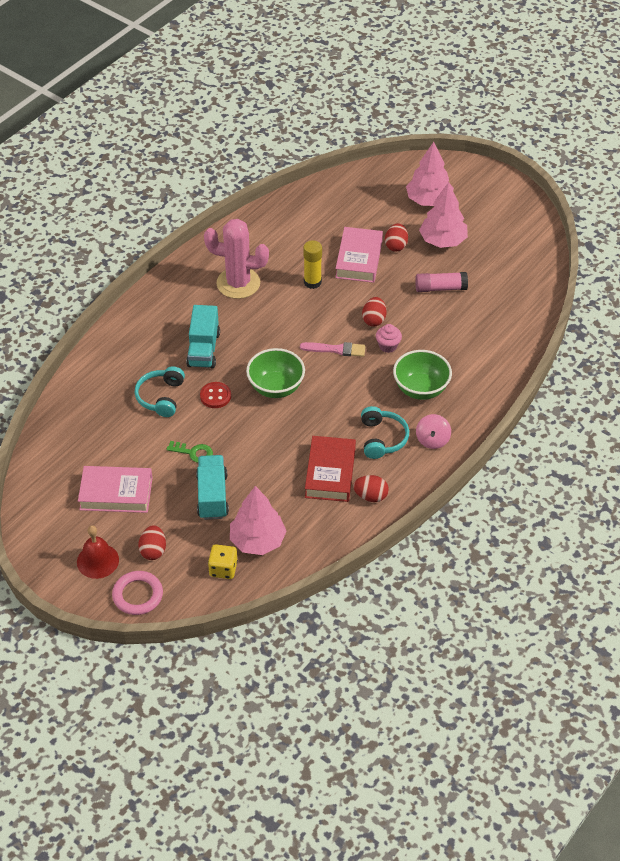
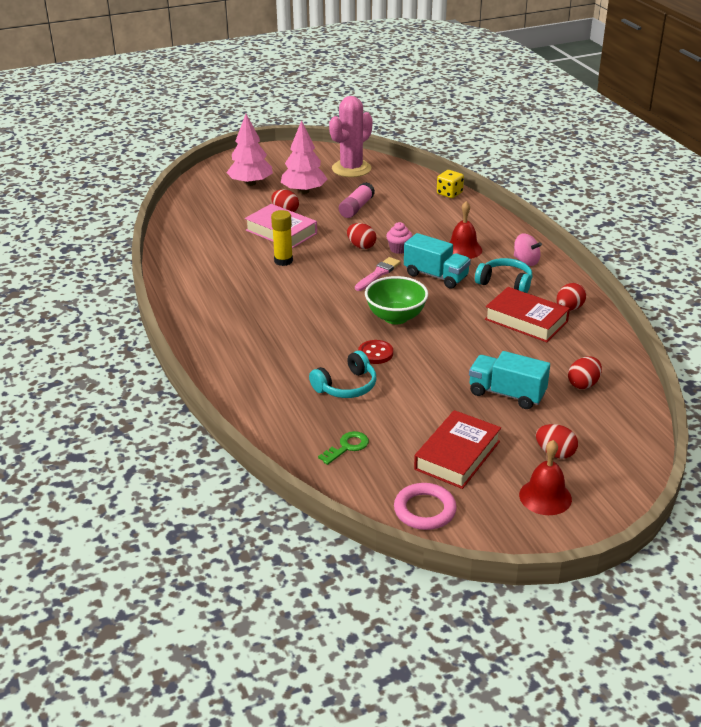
camera: 60 degrees left, 15 degrees down
(116, 493) = (457, 455): pink book -> red book
(138, 595) = (611, 482): pink ring -> pink ring (425, 510)
(161, 397) = (346, 386): turquoise headphones -> turquoise headphones turned 75 degrees counterclockwise
(193, 452) = (439, 388): green key -> green key (347, 447)
(203, 349) = (306, 342): turquoise truck -> turquoise truck (436, 276)
(223, 569) = (607, 415): yellow dice -> yellow dice (449, 193)
(238, 283) = (240, 298): pink cactus -> pink cactus (351, 169)
(257, 541) = (583, 384): pink tree -> red egg
(421, 389) = (463, 249): green bowl -> red bell

